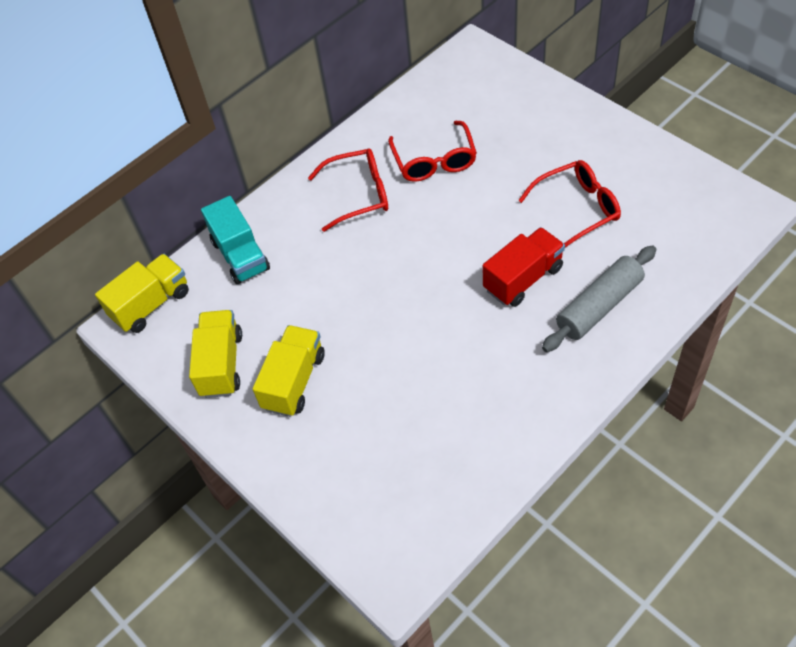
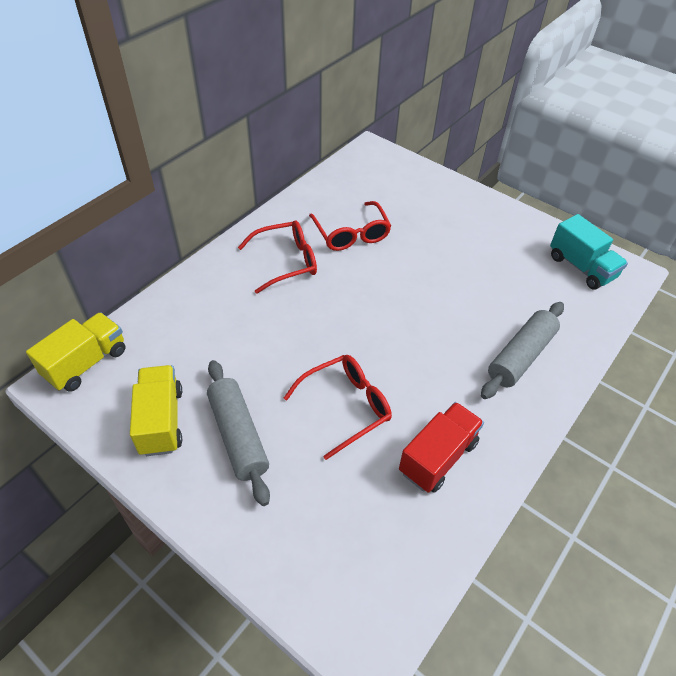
camera: 15 degrees left, 5 degrees down
(240, 255) = (177, 315): turquoise truck -> turquoise truck (581, 267)
(294, 381) = (238, 436): yellow truck -> grey rolling pin
(523, 278) = (447, 333): red truck -> red truck (438, 457)
(577, 209) = (484, 273): red glasses -> red glasses (346, 406)

